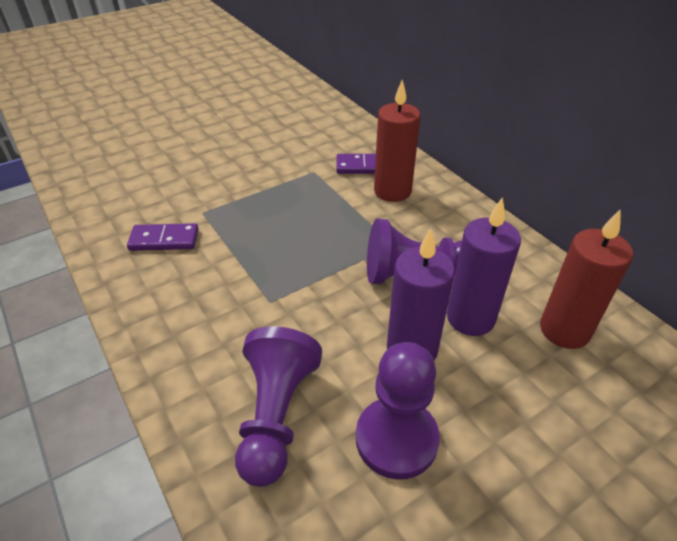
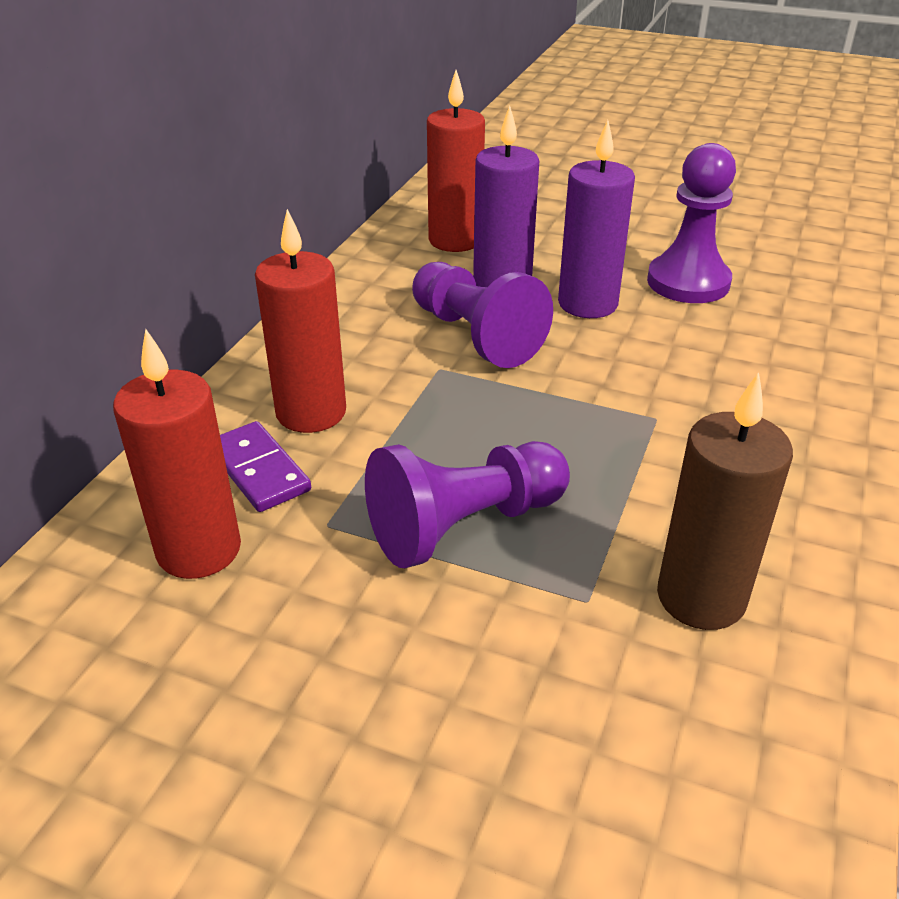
camera: 125 degrees left, 5 degrees down
(164, 240) = (701, 597): purple domino -> brown candle
(276, 415) = (766, 345): purple pawn -> purple pawn (464, 525)
(331, 143) = (199, 550): none -> red candle

